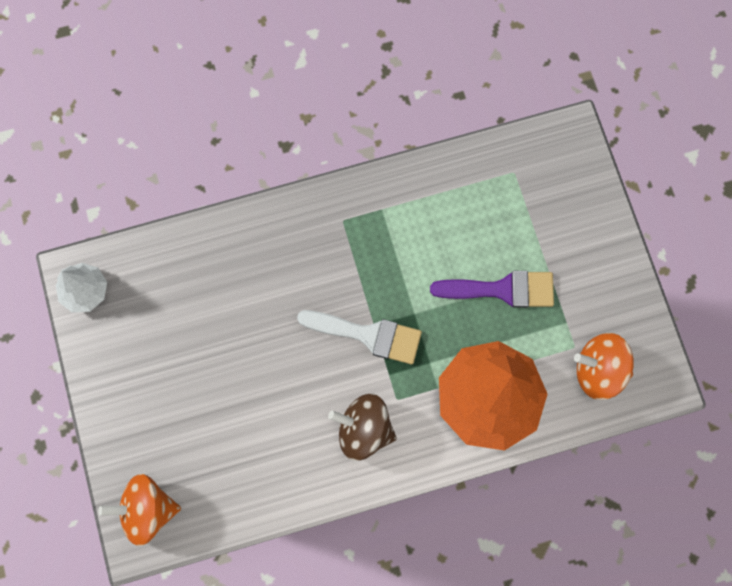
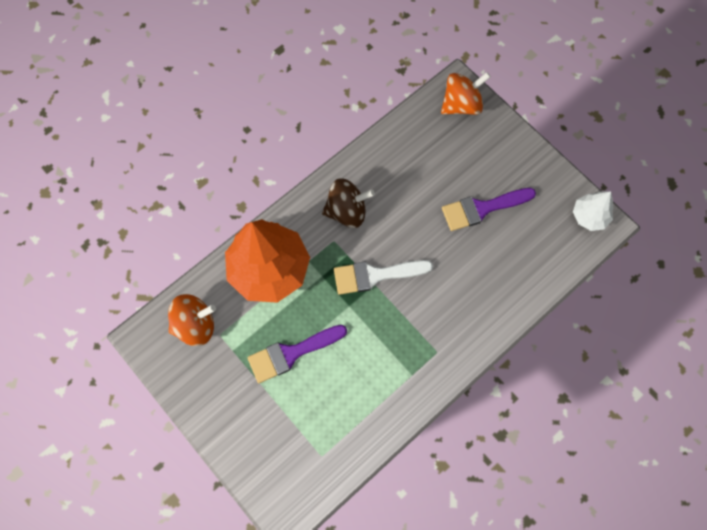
camera: 155 degrees right, 5 degrees down
(202, 358) = (482, 209): none -> purple brush

